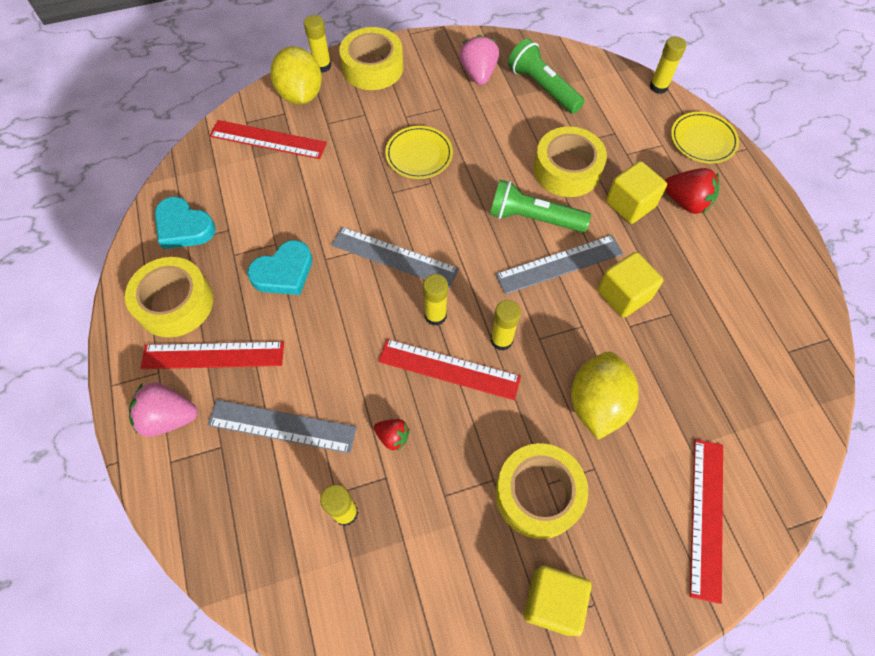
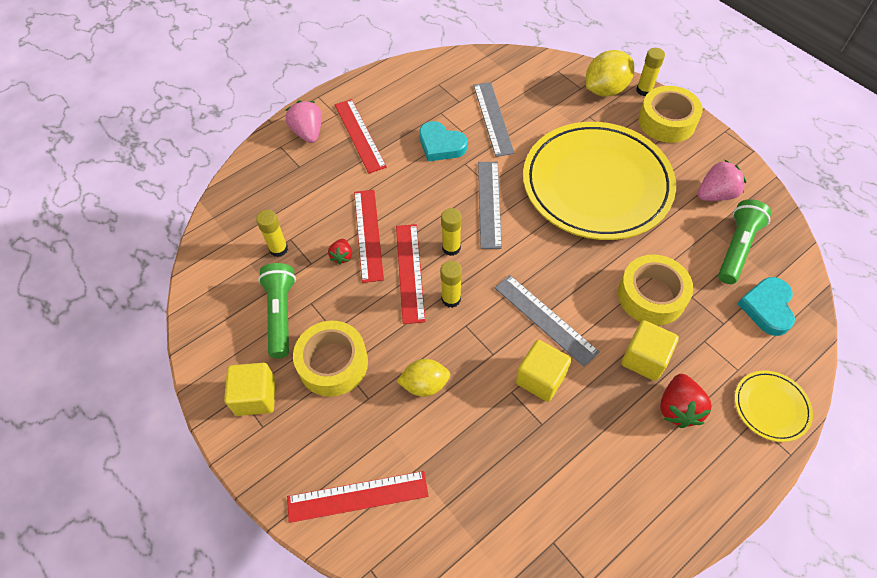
camera: 70 degrees right, 5 degrees down
(175, 303) = (388, 100): yellow tape -> none
(184, 227) = (448, 78): turquoise heart -> turquoise heart (767, 308)
(268, 139) = (549, 89): red ruler -> red ruler (368, 234)
(282, 426) = (325, 191): grey ruler -> grey ruler (493, 118)
(419, 155) = (596, 184): yellow plate -> yellow plate, size x2.45
(533, 218) = (581, 285): green flashlight -> green flashlight (281, 314)
(596, 404) = (425, 384): yellow lemon -> yellow lemon, size x0.66
(658, 87) = (814, 347): yellow glue stick -> none

